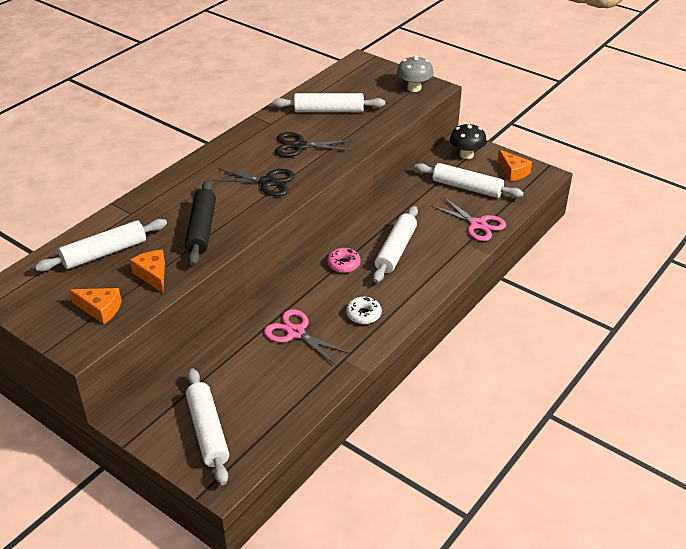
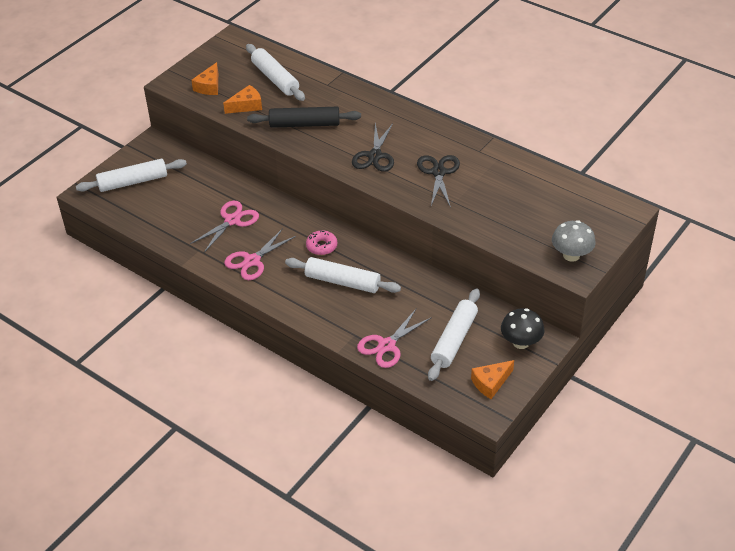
camera: 90 degrees right, 5 degrees up
(329, 110) = (509, 190): white rolling pin -> none
(363, 314) = (252, 261): white donut -> pink scissors

